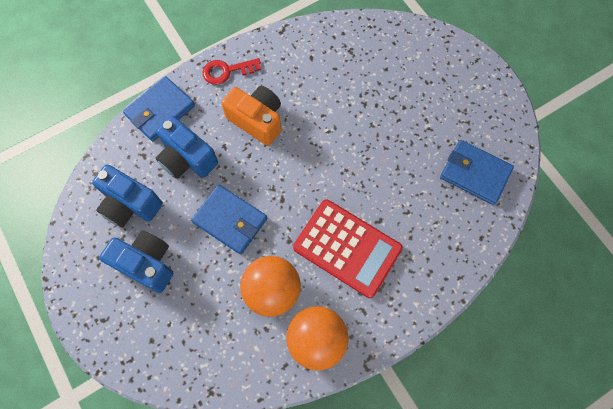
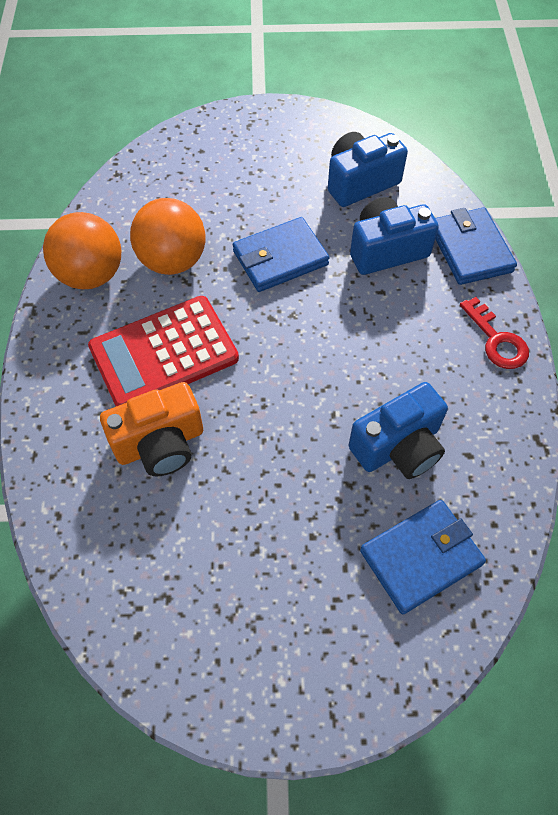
camera: 120 degrees right, 10 degrees down
(146, 263) = (282, 173): blue camera -> blue camera (398, 447)
(226, 71) = (496, 340): red key -> red key turned 135 degrees clockwise
(257, 120) = (398, 341): orange camera -> orange camera (160, 444)
(475, 173) = (146, 569): blue wallet -> blue wallet (421, 557)

